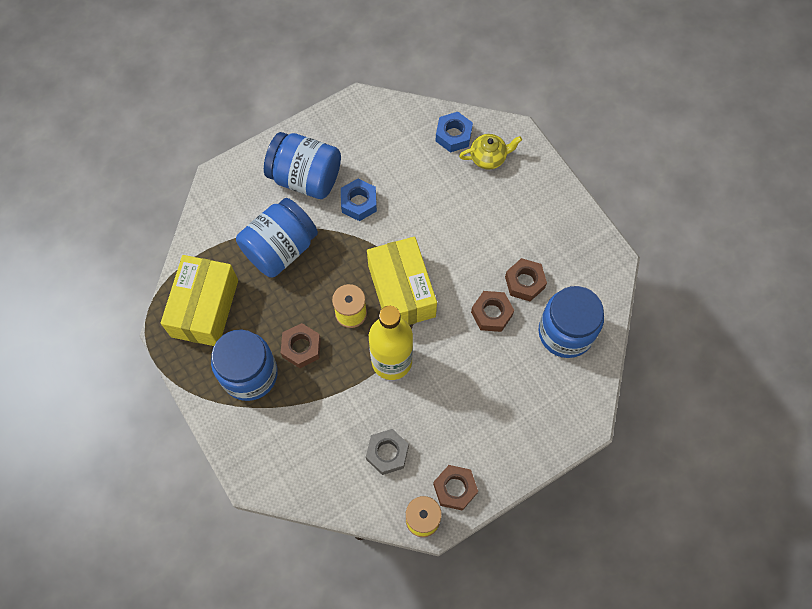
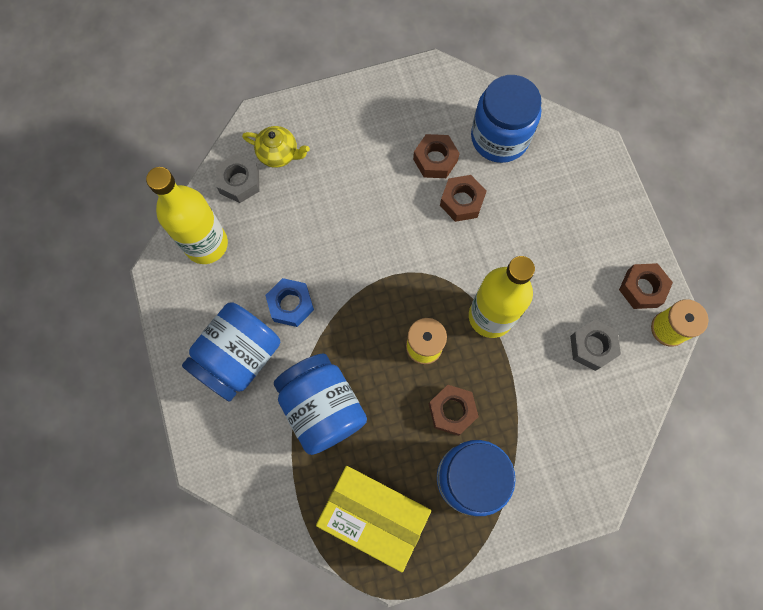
camera: 75 degrees left, 5 degrees up
(392, 127) = (206, 244): none -> yellow bottle
(401, 291) = (412, 285): yellow box -> none
(453, 135) = (239, 182): blue nut -> grey nut
(488, 157) = (279, 154): yellow teapot -> yellow teapot turned 105 degrees clockwise

